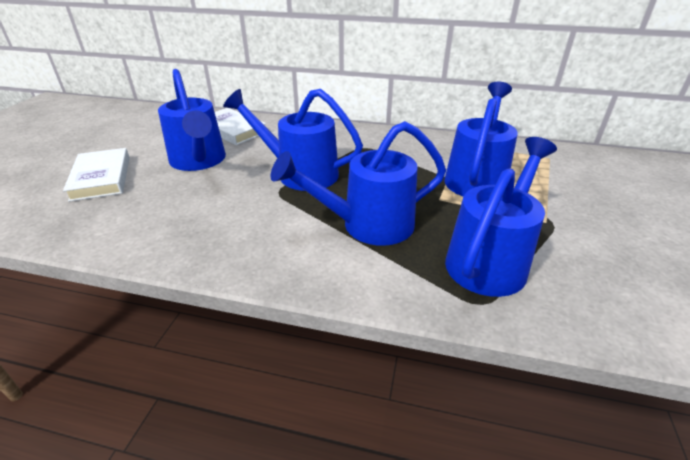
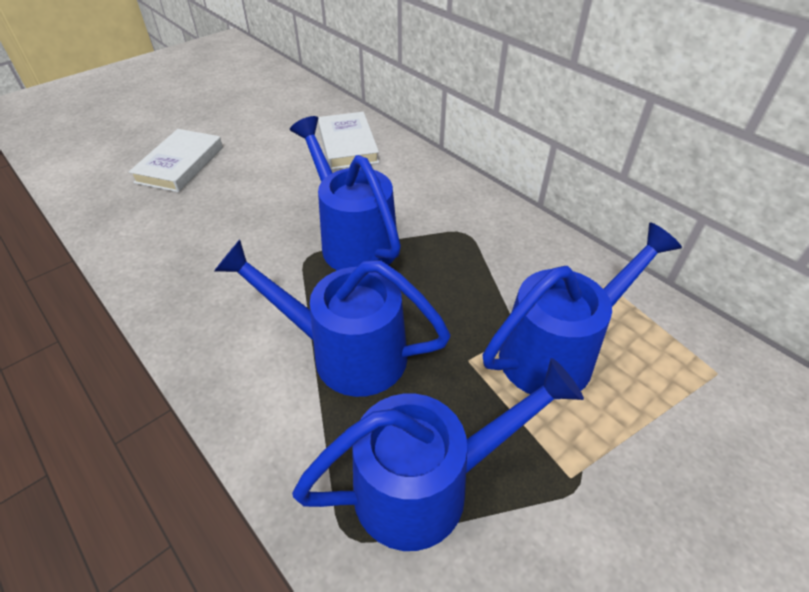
camera: 35 degrees right, 10 degrees up
(199, 161) = (275, 179): blue watering can -> none

